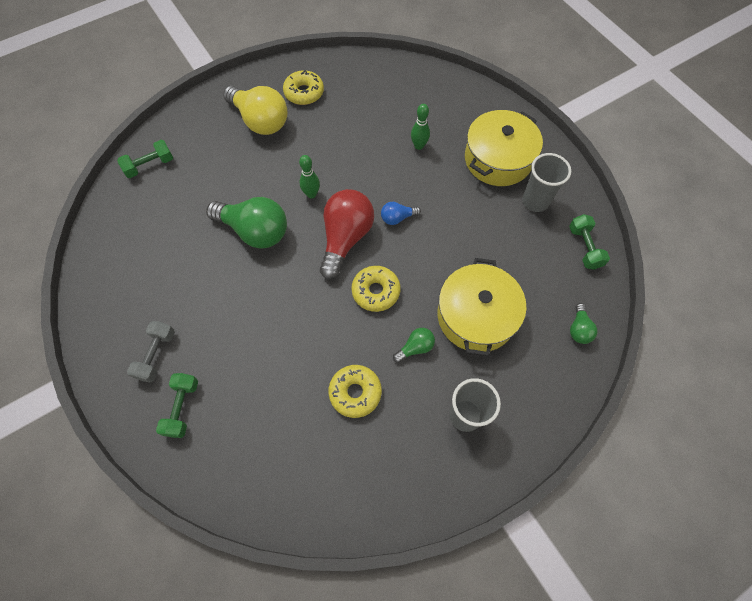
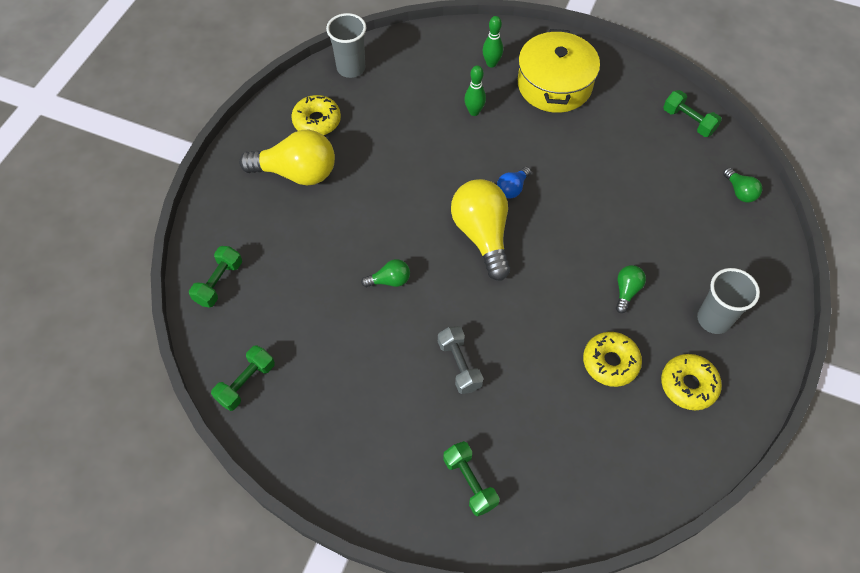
camera: 35 degrees left, 5 degrees down
(108, 242) = (246, 383): none -> green dumbbell
(156, 355) = (400, 454): grey dumbbell -> grey dumbbell (459, 365)
(255, 231) = (389, 280): green light bulb -> green light bulb, size x0.47
(311, 194) = (413, 213): green bowling pin -> green bowling pin (491, 63)
(345, 238) = (482, 235): red light bulb -> yellow light bulb
(376, 291) = (551, 265): yellow donut -> yellow donut (688, 385)
(476, 316) = (652, 232): yellow pot -> none
(535, 201) = (617, 104): grey cup -> grey cup (351, 68)

